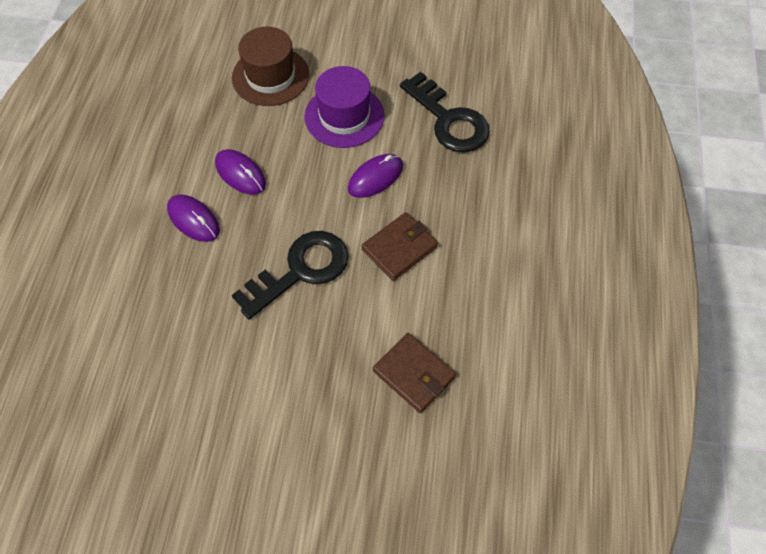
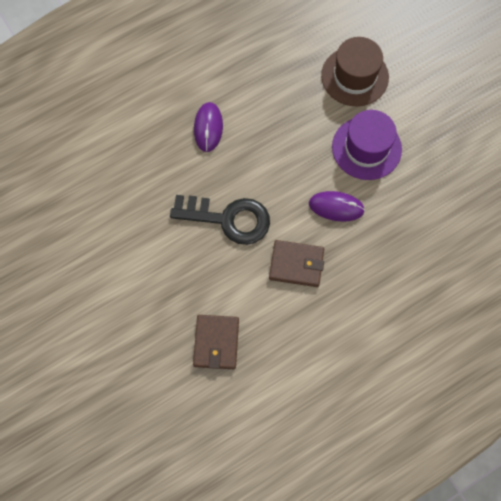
camera: 50 degrees right, 10 degrees up
(240, 174) = (264, 125): purple mouse -> none
(449, 120) = (427, 216): black key -> none

